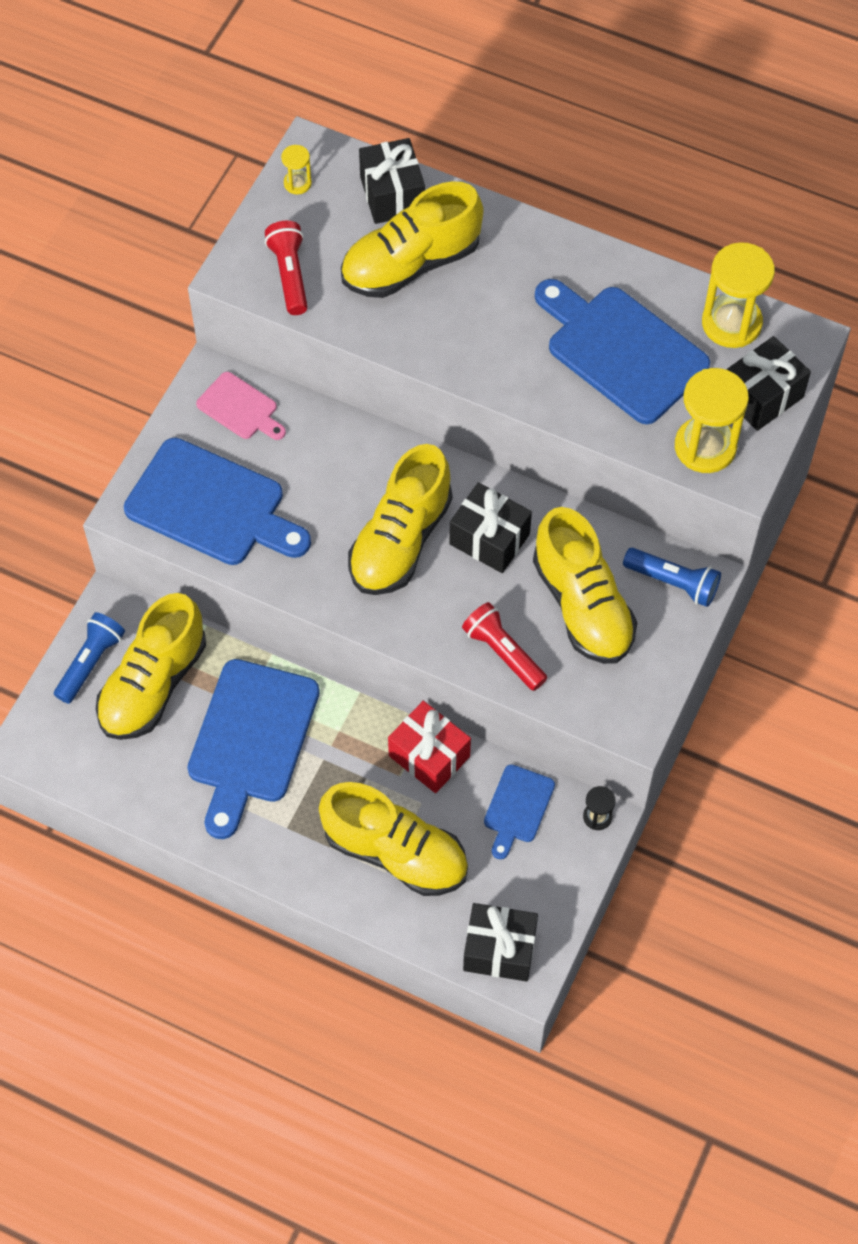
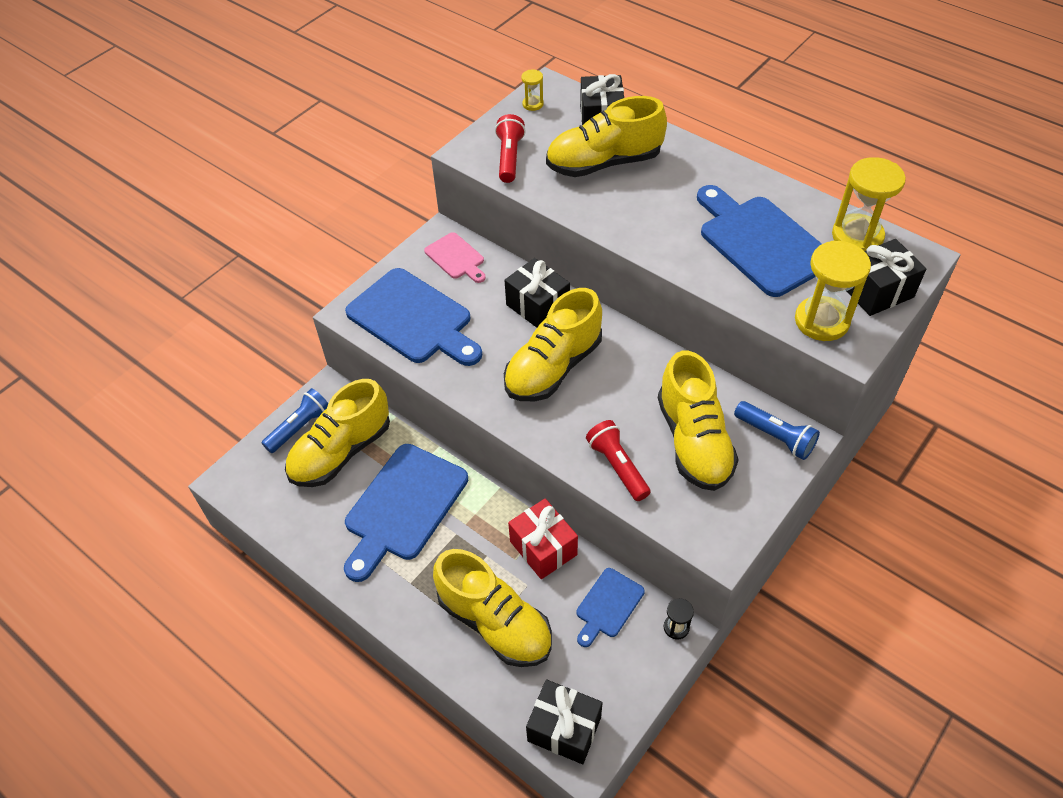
camera: 15 degrees right, 10 degrees down
(489, 539) = (626, 378): black gift -> black gift (538, 306)

